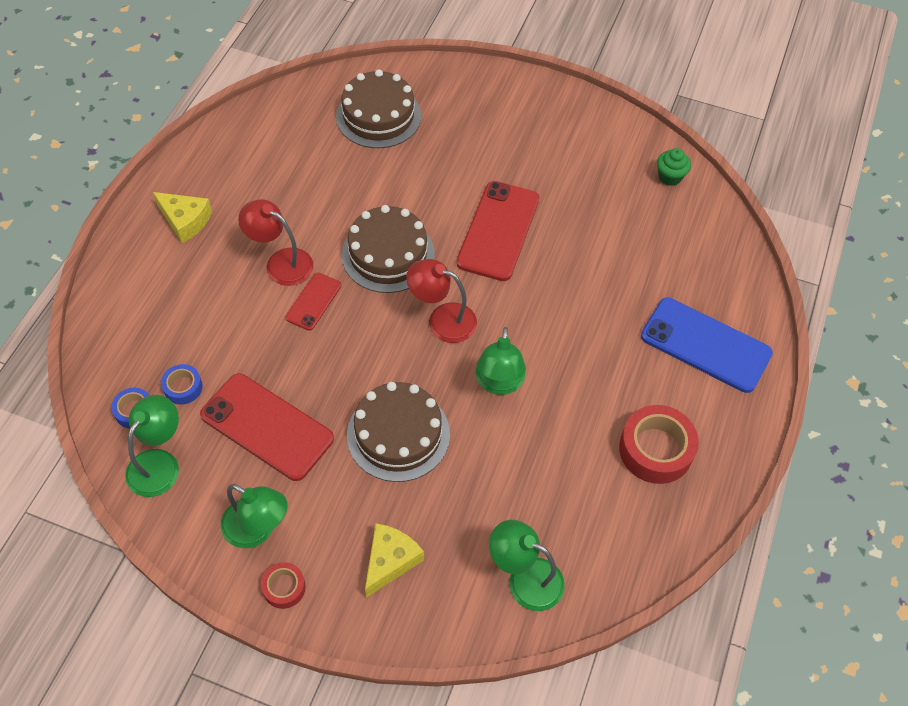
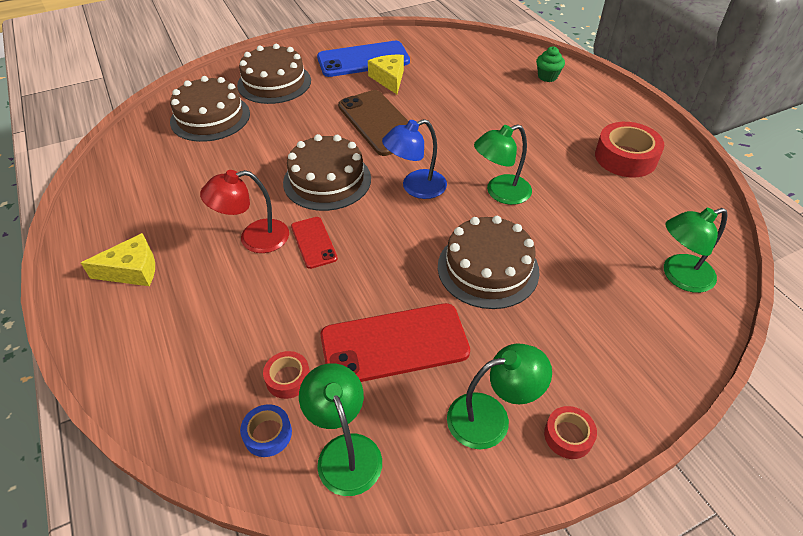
camera: 45 degrees left, 10 degrees down
(183, 387) = (288, 378): blue tape -> red tape
(390, 561) = (600, 344): yellow cheese -> yellow cheese (389, 79)
(442, 319) = (415, 187): red lamp -> blue lamp
(469, 115) = (274, 83): none -> brown cake
(498, 231) = (379, 123): red phone -> brown phone
(499, 383) = (500, 193): green lamp -> green lamp turned 105 degrees clockwise
(670, 177) = (432, 43): green cupcake -> green cupcake (547, 77)
(705, 345) = (567, 97): blue phone -> blue phone (363, 60)

